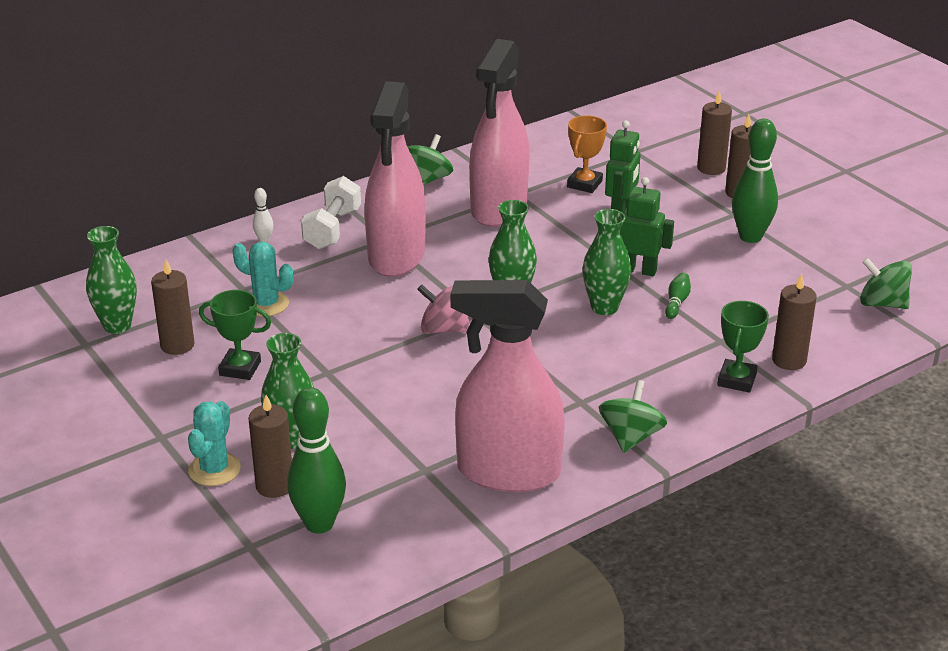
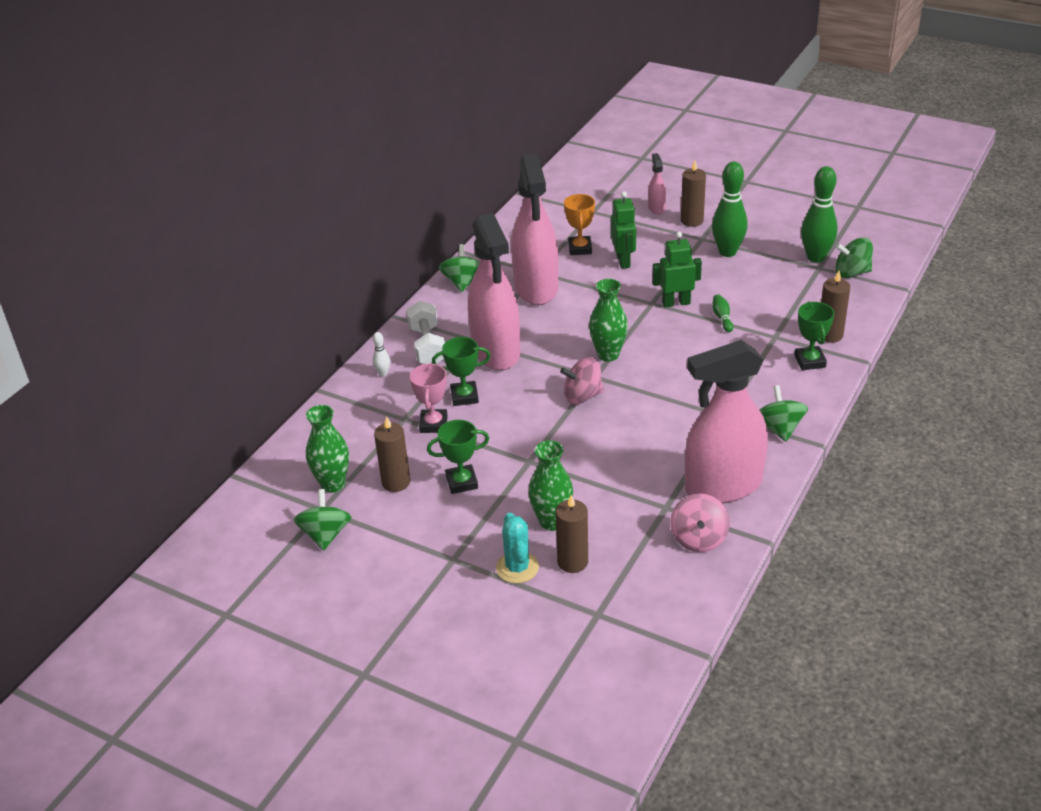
camera: 25 degrees left, 5 degrees up
(66, 369) = (325, 535): none -> green spinning top
(266, 304) = (433, 424): turquoise cactus -> pink trophy
(319, 524) = (630, 577): green bowling pin -> green bowling pin (815, 257)
(322, 288) = (464, 396): none -> green trophy
(429, 514) = (698, 538): none -> pink spinning top
(604, 307) = (678, 339): green vase -> none
(711, 168) = (656, 208): brown candle -> pink spray bottle

